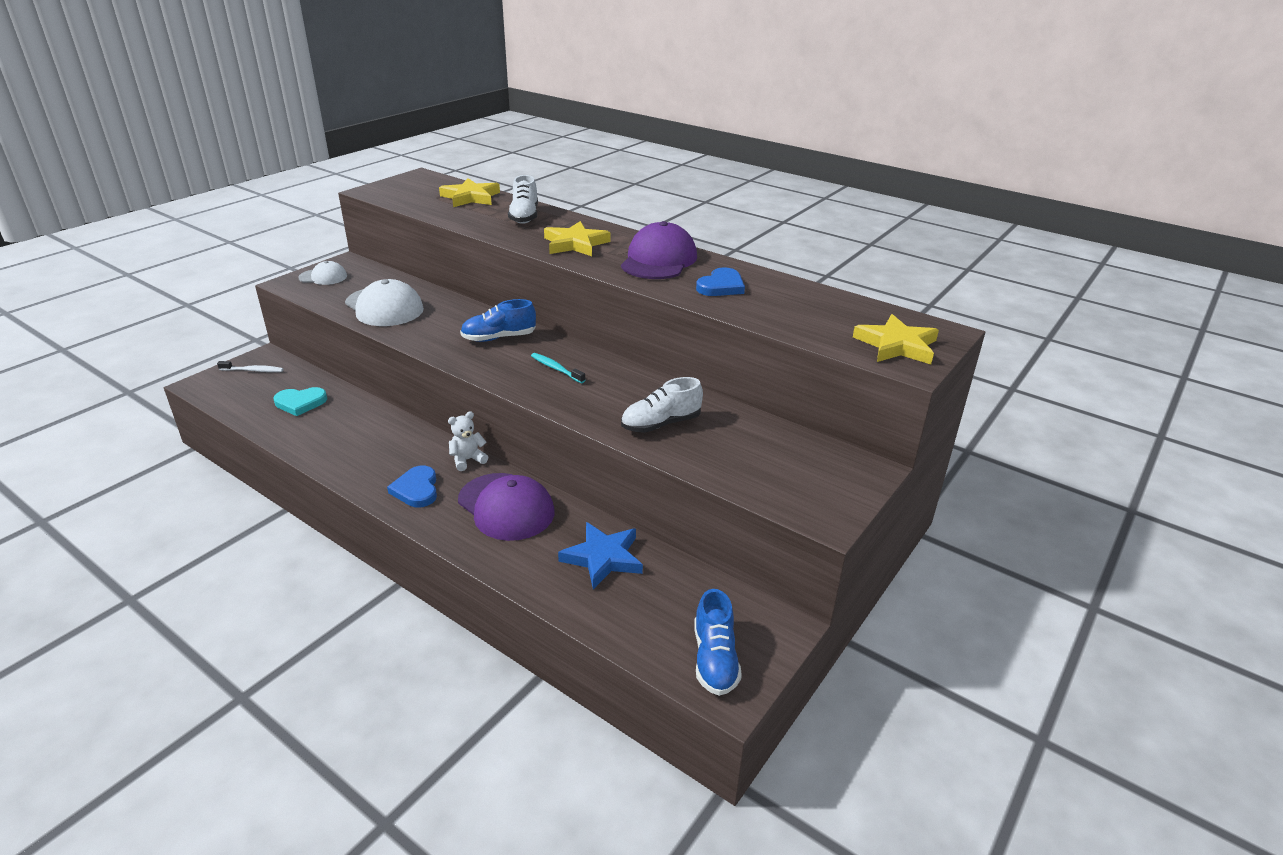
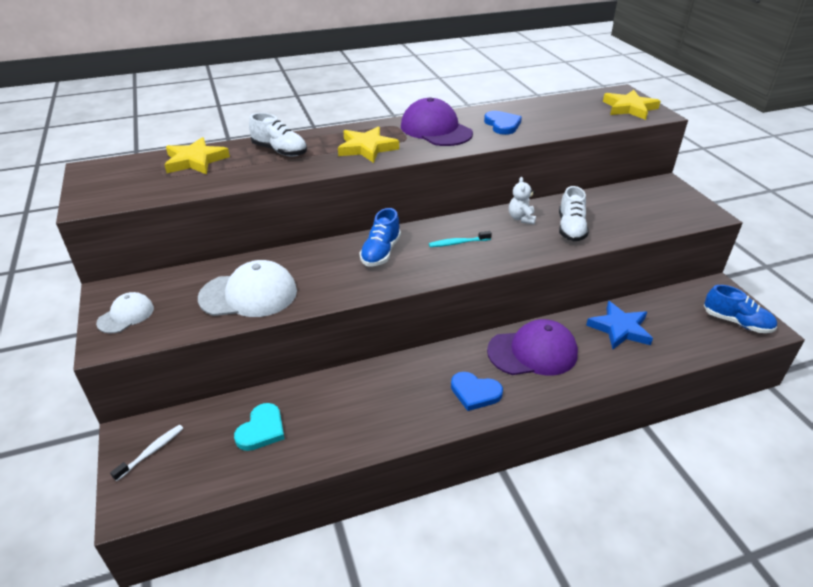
camera: 55 degrees left, 5 degrees up
(467, 460) = (455, 351): white teddy bear -> white teddy bear (521, 218)

